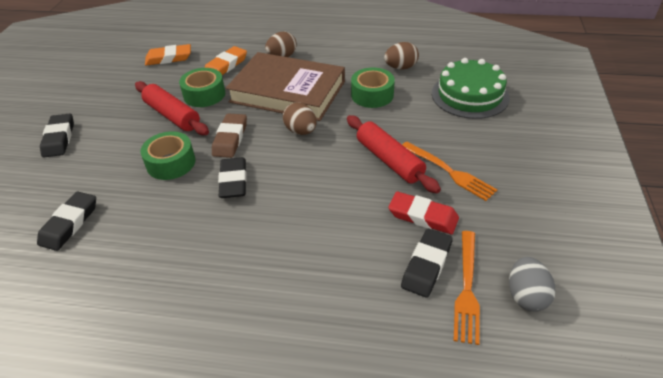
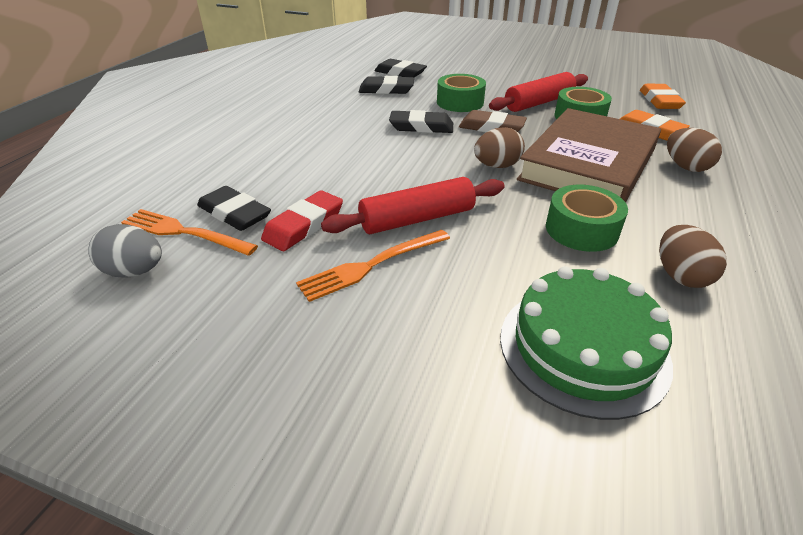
camera: 100 degrees right, 5 degrees down
(59, 138) = (509, 65): black eraser -> black eraser (386, 90)

